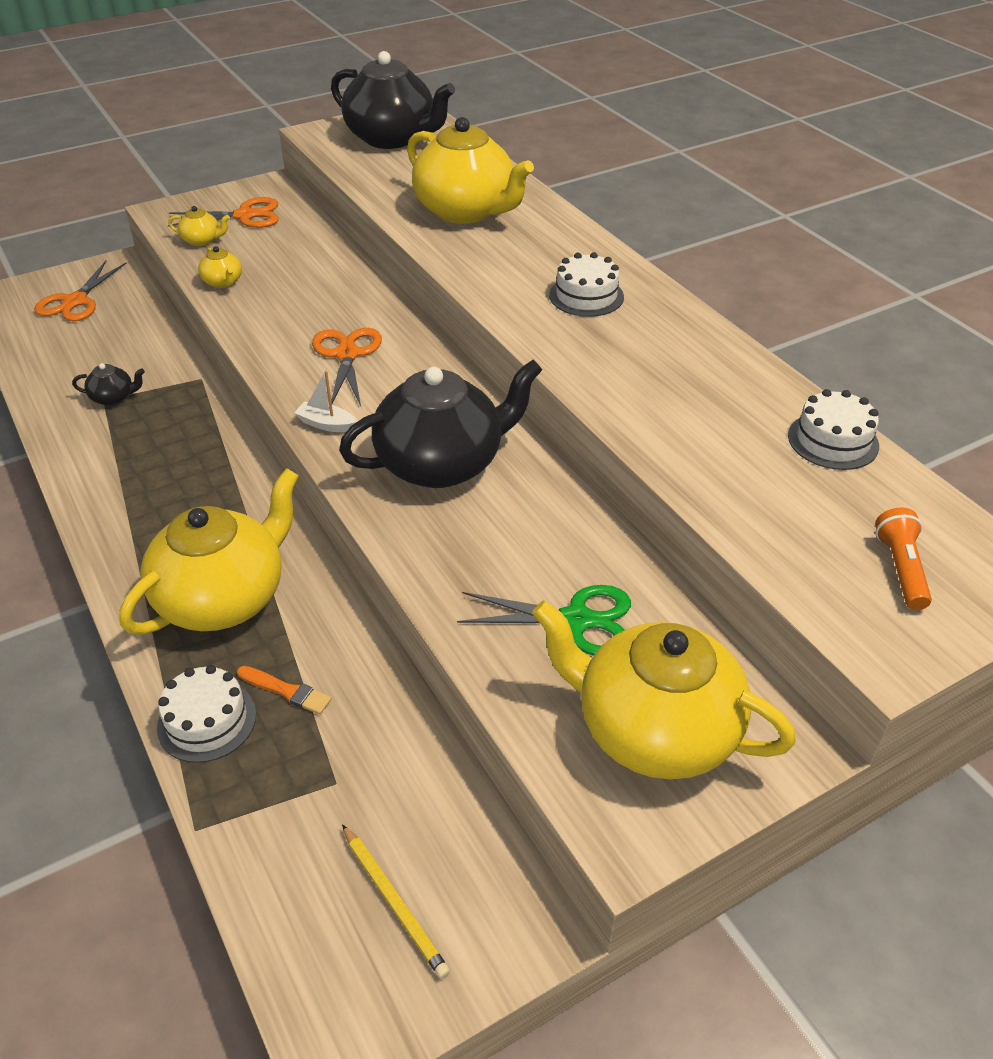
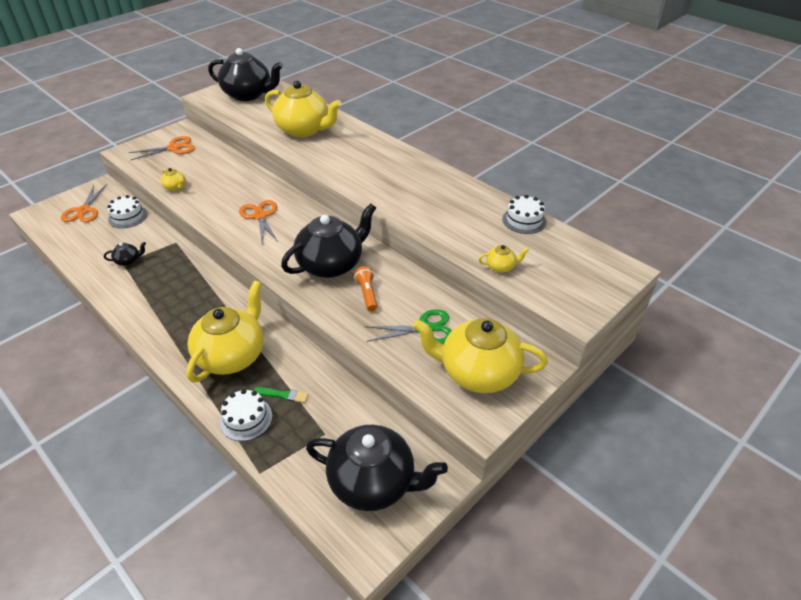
camera: 15 degrees left, 0 degrees up
(202, 240) = (154, 165): yellow teapot -> yellow teapot (501, 267)
(286, 691) = (283, 395): orange brush -> green brush
(326, 424) = (262, 254): white boat -> none
(394, 902) = (373, 482): yellow pencil -> black teapot
(586, 296) = (382, 166): white cake -> white cake (128, 217)
(901, 569) = (572, 275): orange flashlight -> orange flashlight (367, 294)

